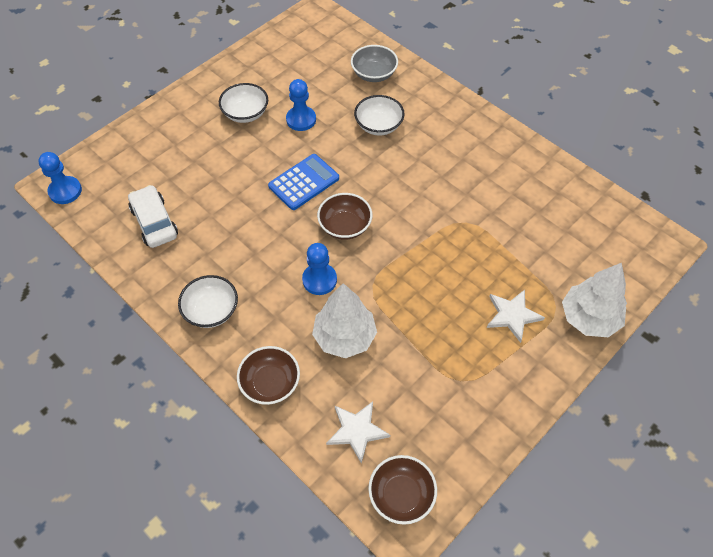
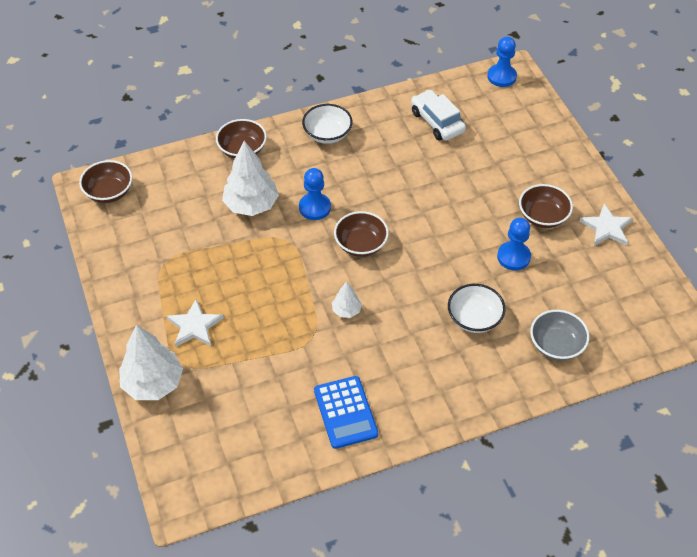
camera: 115 degrees right, 5 degrees down
(154, 222) = (437, 122): white car -> white car turned 120 degrees counterclockwise
(245, 113) = (543, 216): white bowl -> brown bowl
(304, 182) = (428, 232): blue calculator -> blue calculator (345, 412)
(357, 431) = (171, 185): white star -> white star (607, 228)
(423, 209) = (346, 310): none -> white tree

